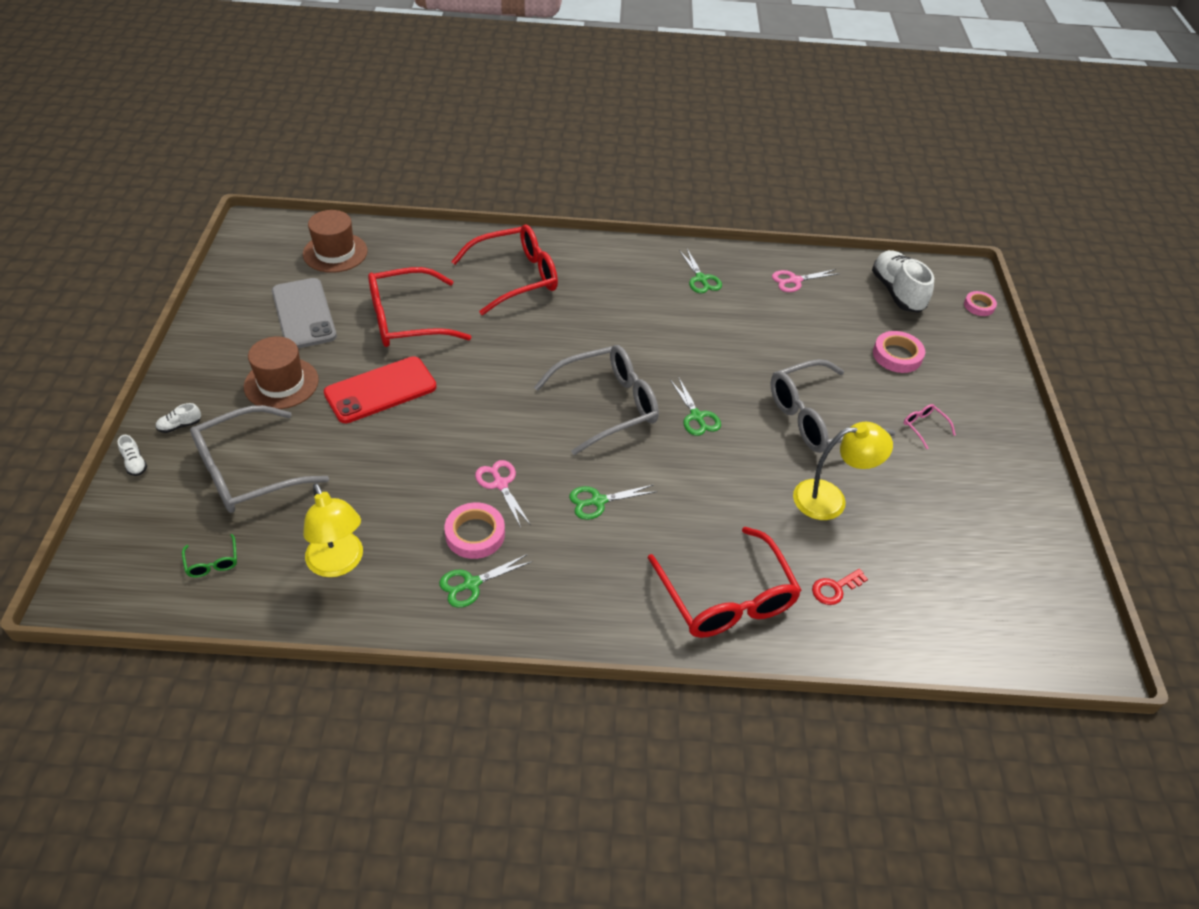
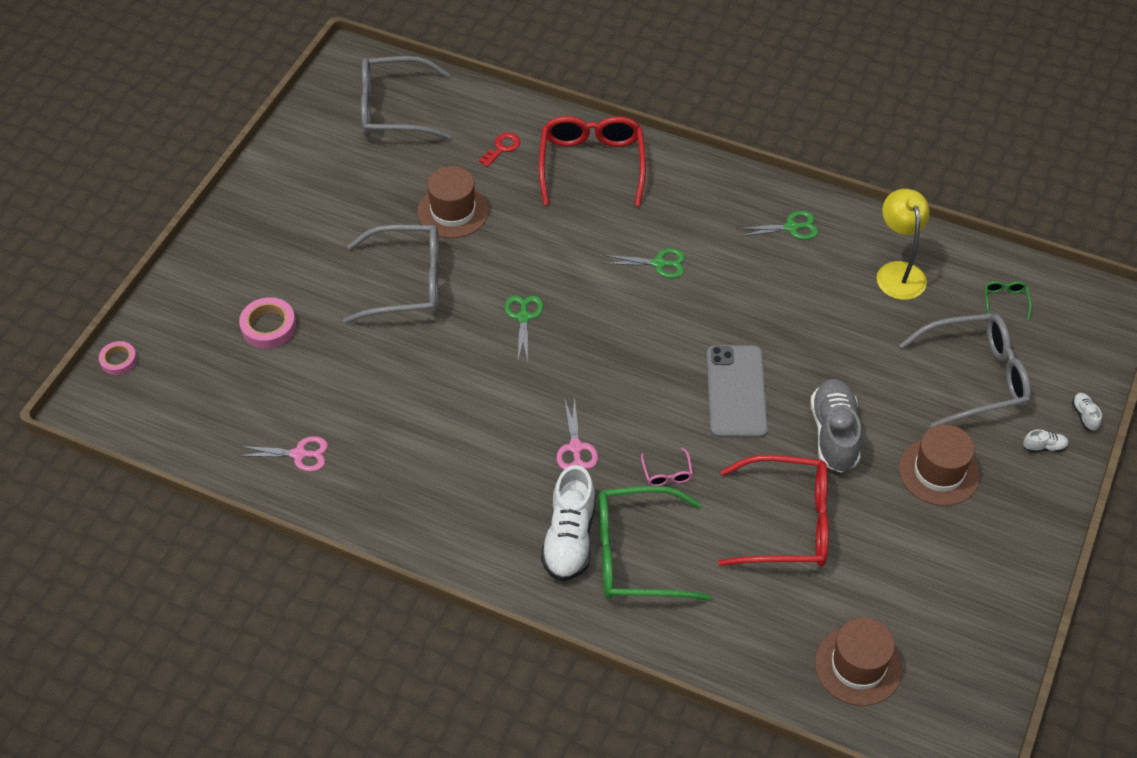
camera: 155 degrees left, 5 degrees up
(303, 314) = (908, 566): grey phone -> grey phone (736, 392)
(380, 390) = (834, 434): red phone -> grey shoe
(475, 534) = (777, 265): pink tape -> none
(500, 484) = (741, 302): pink scissors -> pink scissors (575, 447)
(515, 277) = (636, 555): red glasses -> green glasses
(607, 405) = (606, 353): grey glasses -> grey glasses (394, 110)
(701, 279) = (410, 488): green scissors -> none
(830, 499) = (453, 211): yellow lamp -> brown hat
(835, 588) = (502, 148): red key -> red key turned 45 degrees counterclockwise
(897, 292) = (193, 404): white shoe -> white shoe (569, 539)
(924, 427) = (312, 248): pink glasses -> pink glasses (667, 473)

